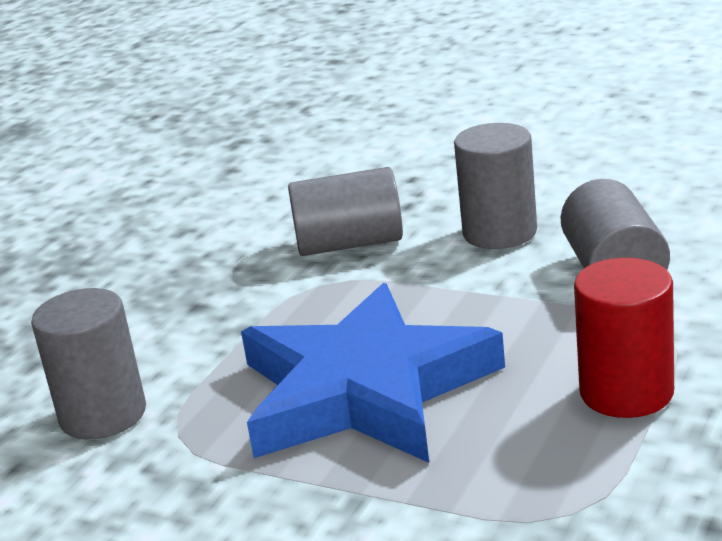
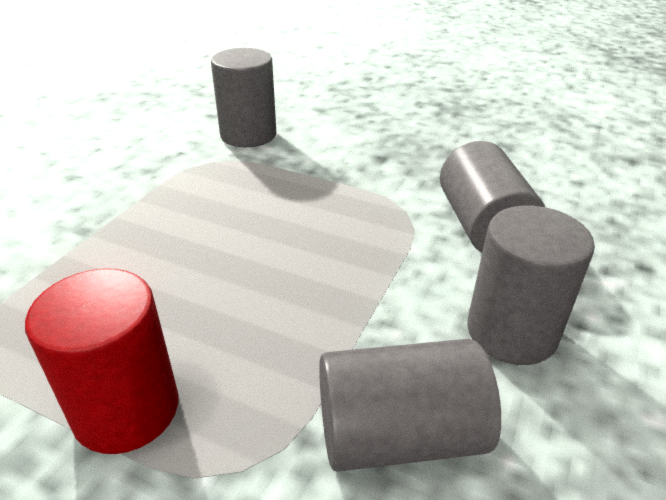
camera: 85 degrees right, 10 degrees up
(365, 390) = (223, 235): blue star -> none

